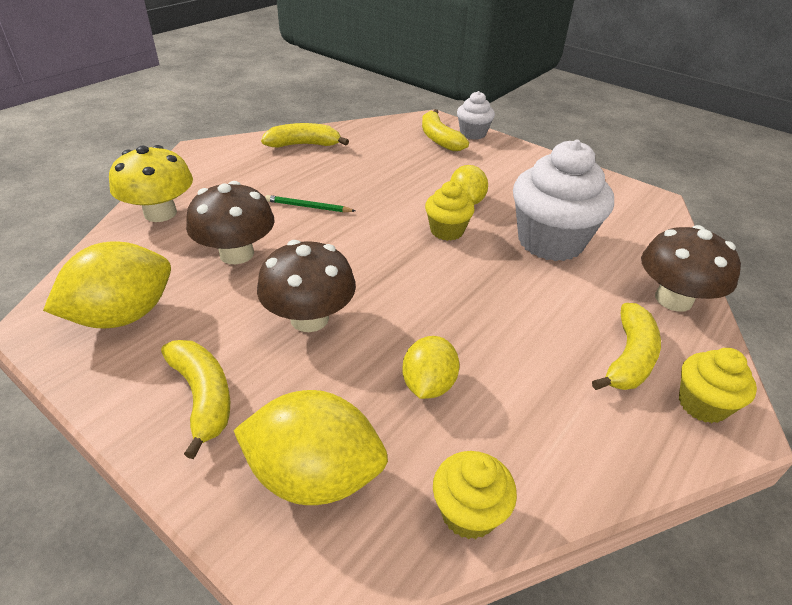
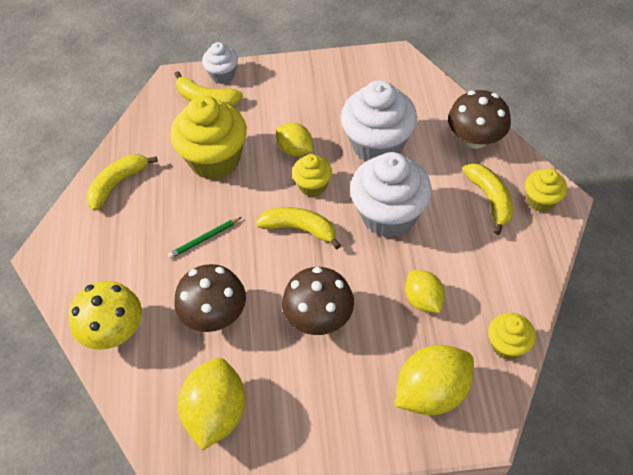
camera: 40 degrees left, 15 degrees up
(203, 397) = (331, 409): yellow banana -> yellow banana (299, 229)
(391, 171) = (215, 159): none -> yellow cupcake
(489, 295) = (388, 215): none -> white cupcake

